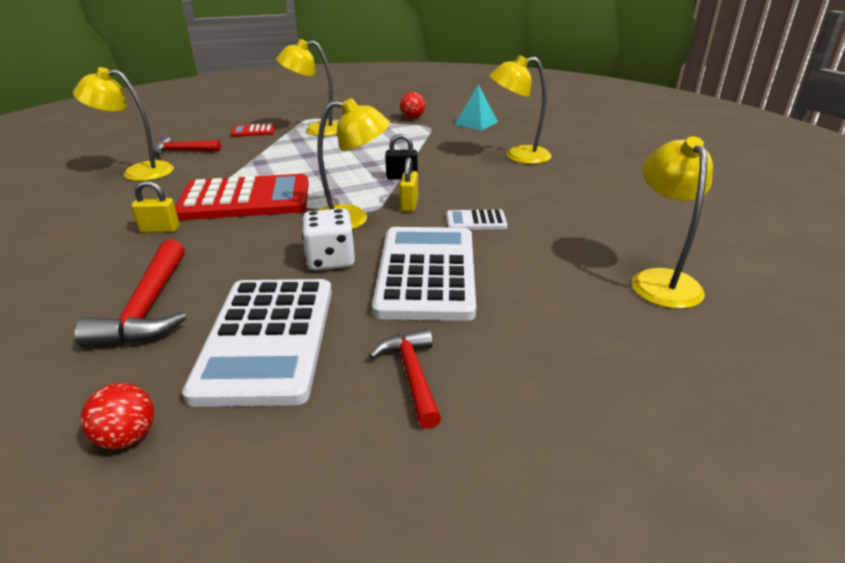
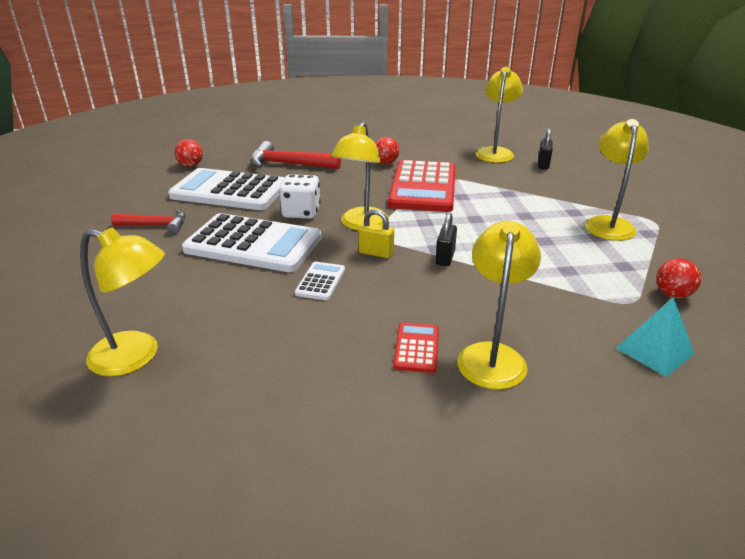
camera: 105 degrees right, 0 degrees up
(160, 230) = (385, 163): yellow padlock -> red ball
(183, 151) = (543, 164): red hammer -> black padlock
(253, 131) = (601, 192): red calculator -> red calculator (416, 348)

